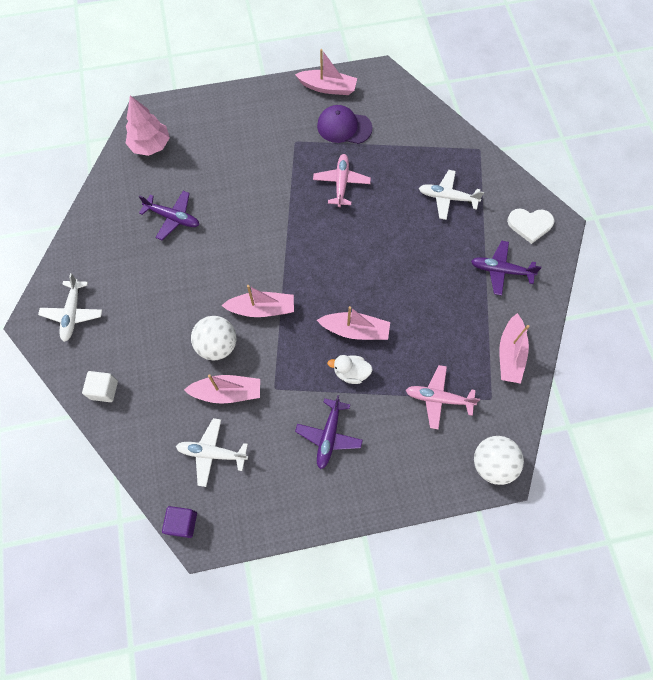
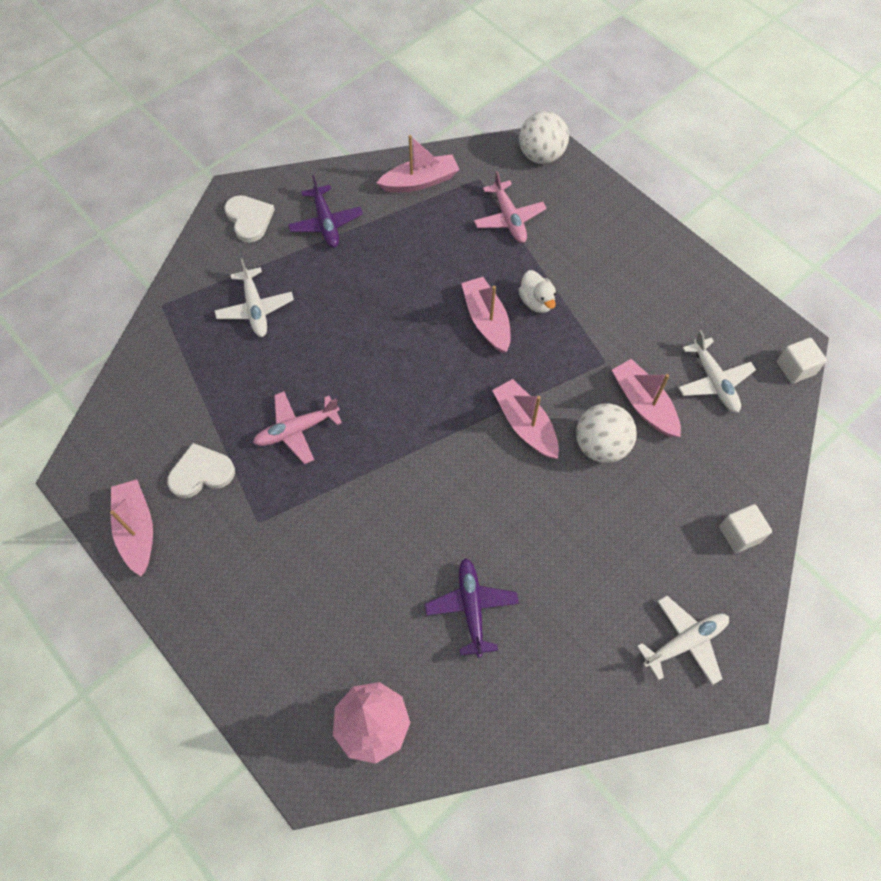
camera: 120 degrees left, 5 degrees down
(182, 523) = (795, 368): purple cube -> white cube
(329, 436) = (615, 289): purple plane -> none
(344, 127) = (201, 473): purple cap -> white heart

